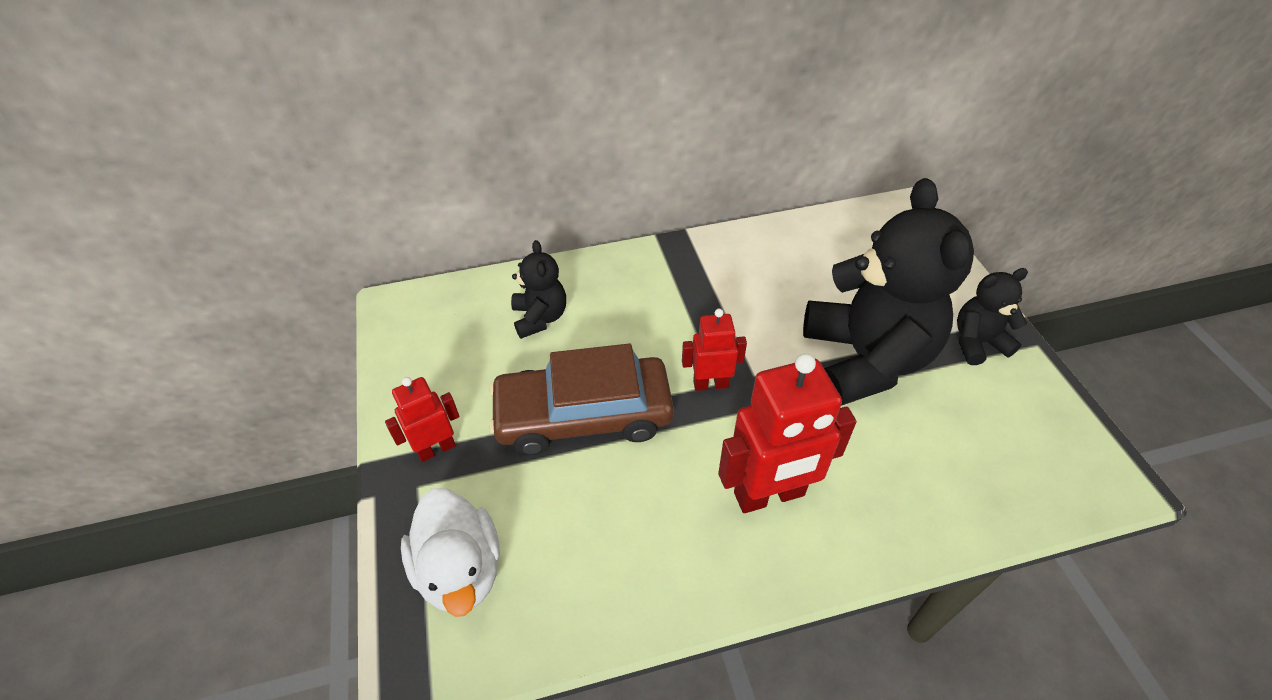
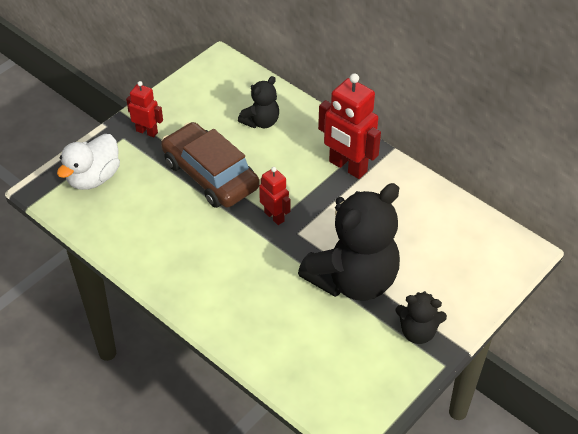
camera: 55 degrees right, 0 degrees up
(769, 495) = (219, 273): red robot -> red robot (347, 167)
(977, 342) = (417, 332): black teddy bear -> black teddy bear turned 150 degrees clockwise

